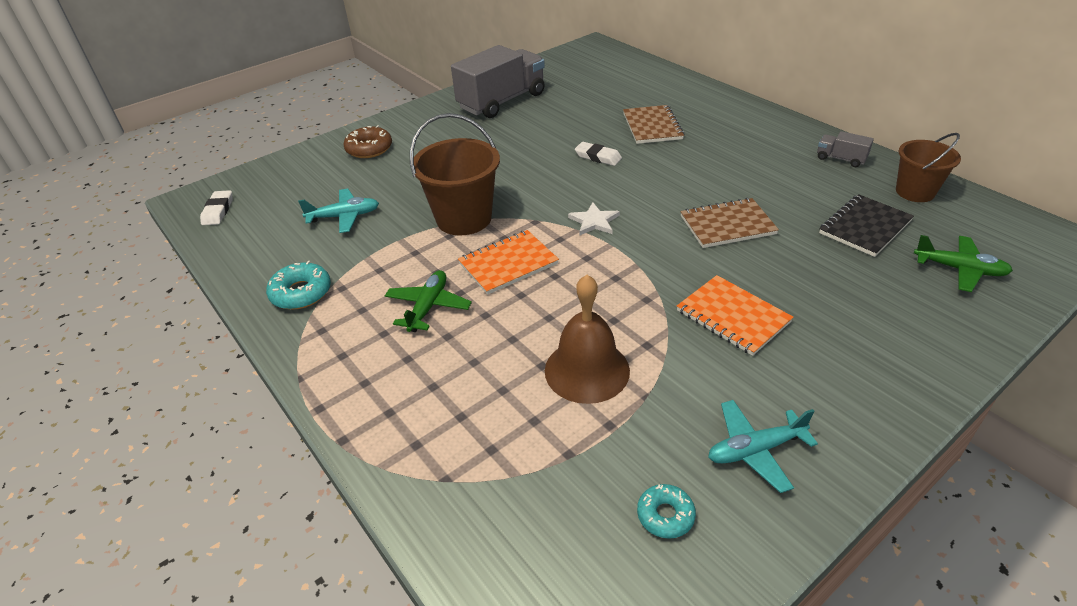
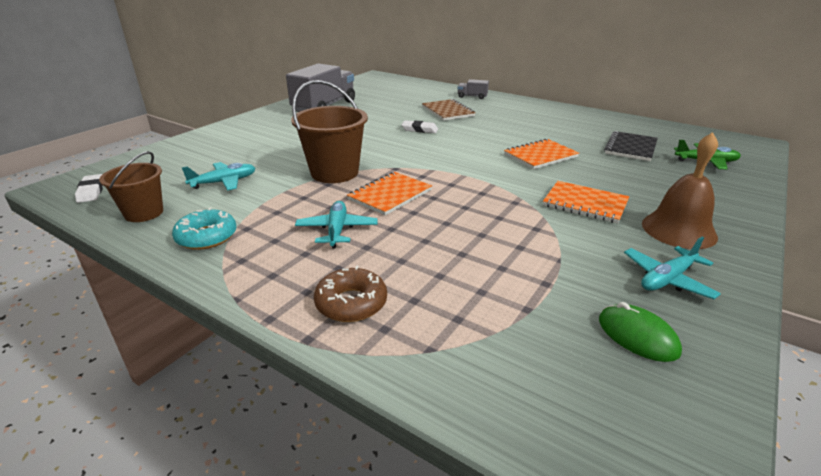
camera: 20 degrees left, 10 degrees down
(369, 149) = (225, 140): brown donut -> brown donut (351, 303)
(428, 307) = (337, 230): green plane -> turquoise plane
(587, 370) = (501, 251): brown bell -> brown bell (679, 230)
(594, 221) = (442, 163): white star -> none
(665, 515) = (637, 336): turquoise donut -> green mouse
(727, 225) = (540, 156): brown notebook -> orange notebook
(840, 159) = (586, 117): grey truck -> grey truck (472, 96)
(915, 192) = (645, 128): brown bucket -> brown bucket (144, 213)

